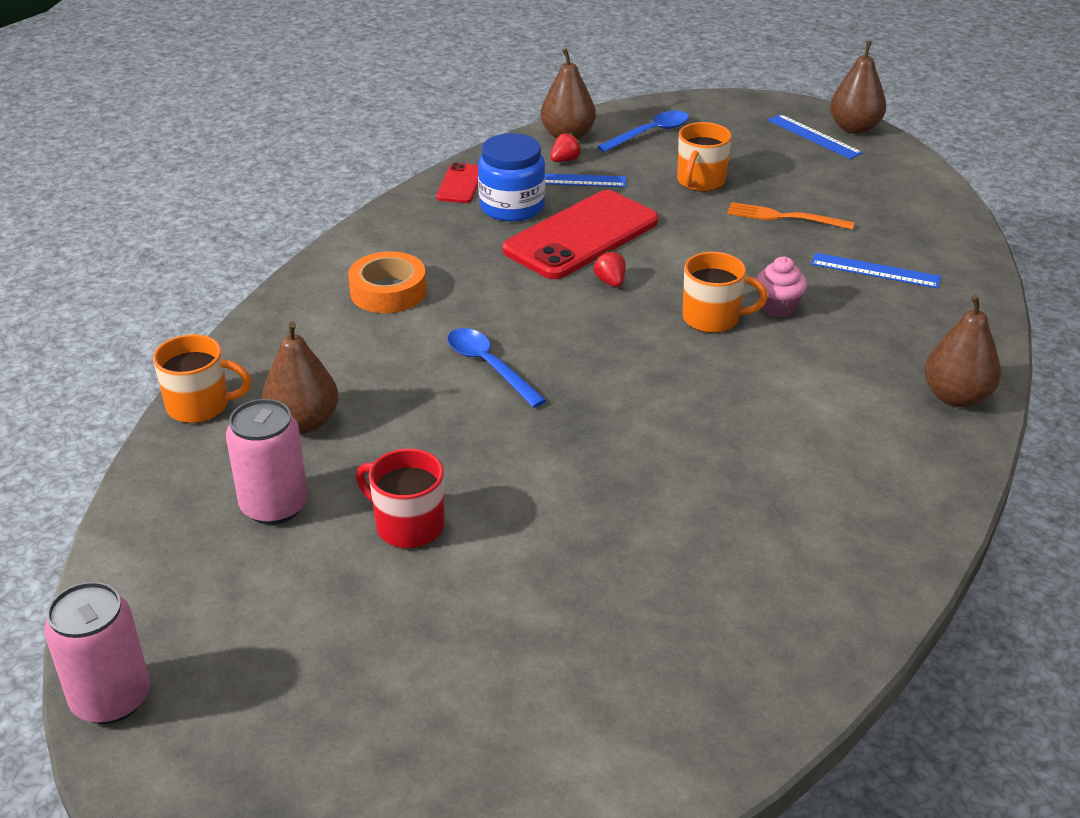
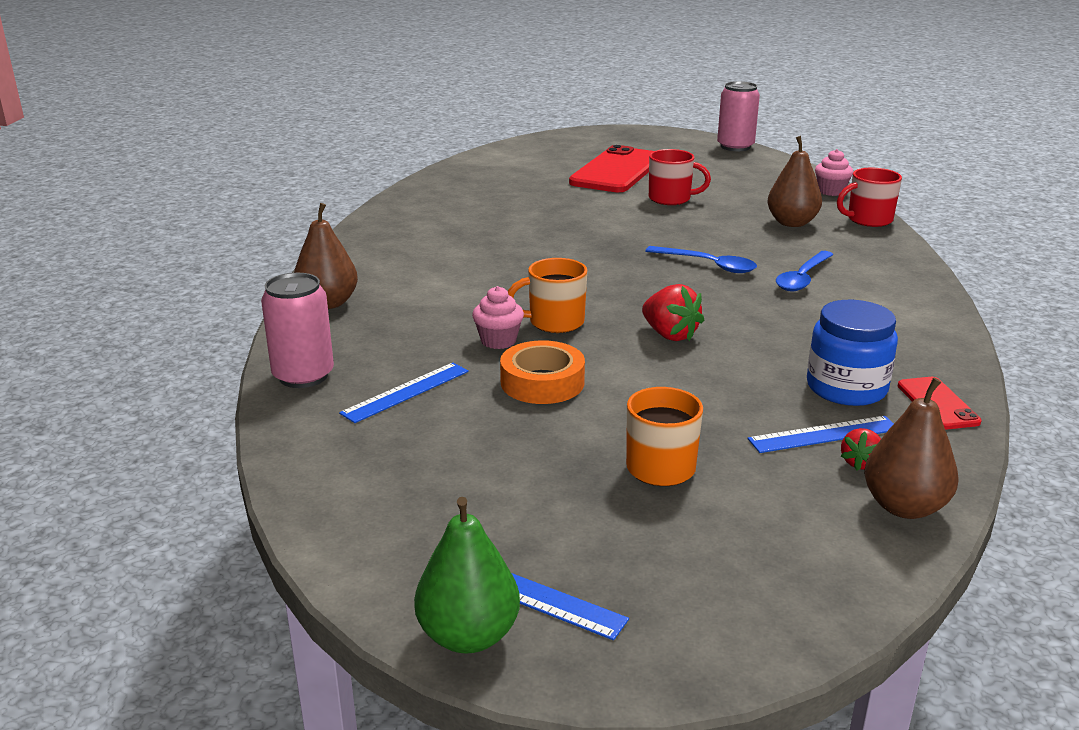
camera: 160 degrees right, 10 degrees down
(153, 487) = (831, 191): none -> pink cupcake
(200, 406) = (868, 220): orange mug -> red mug
(274, 506) = (754, 195): pink can -> pink can (303, 376)
(388, 291) = (851, 295): orange tape -> orange tape (542, 382)
(581, 236) = (739, 371): red phone -> red phone (617, 171)
(610, 282) = (670, 335): red strawberry -> red strawberry, size x1.68
(650, 133) = (794, 540): blue spoon -> blue spoon (802, 278)
(784, 217) = (527, 436): orange fork -> none
(854, 128) = (468, 636): brown pear -> green pear
(875, 271) = (406, 392): blue ruler -> blue ruler turned 45 degrees counterclockwise

